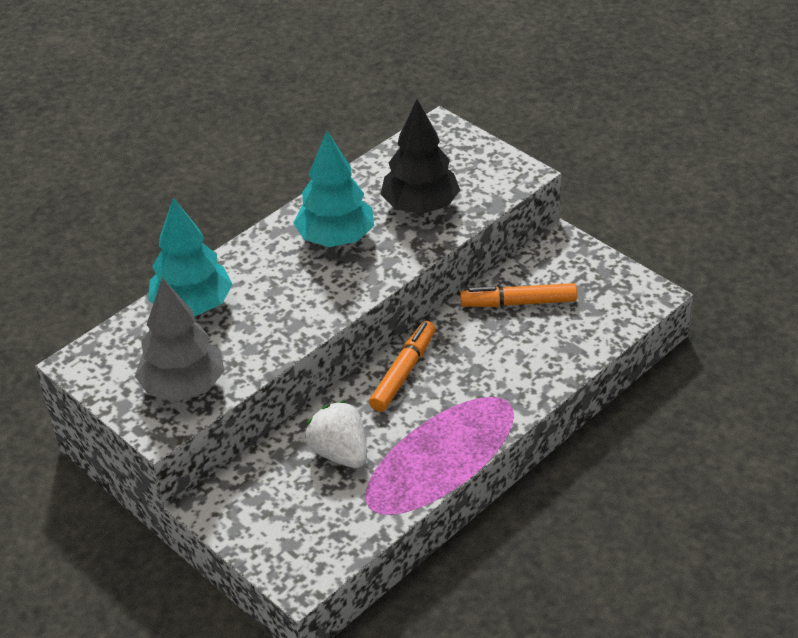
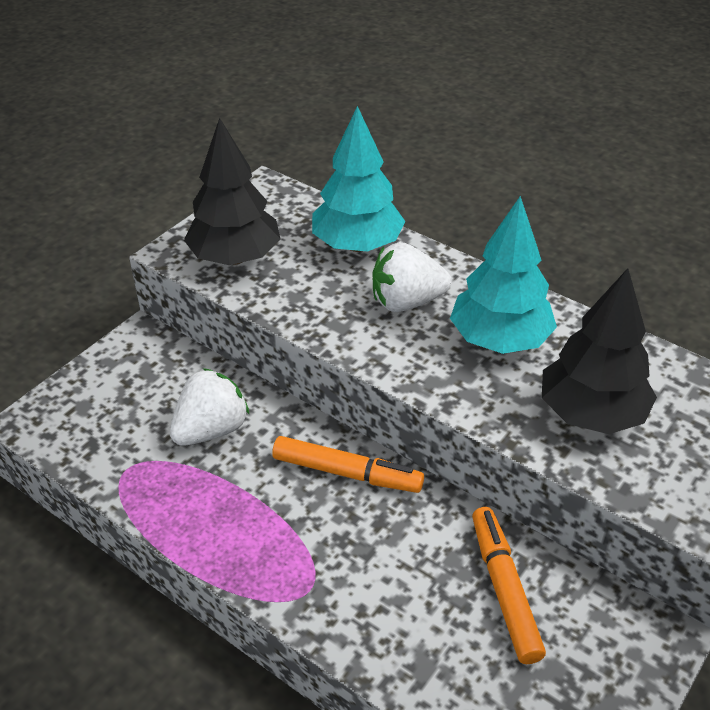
camera: 80 degrees right, 0 degrees up
(183, 386) = (235, 257): grey tree -> black tree
(277, 283) = (406, 302): none -> white strawberry

